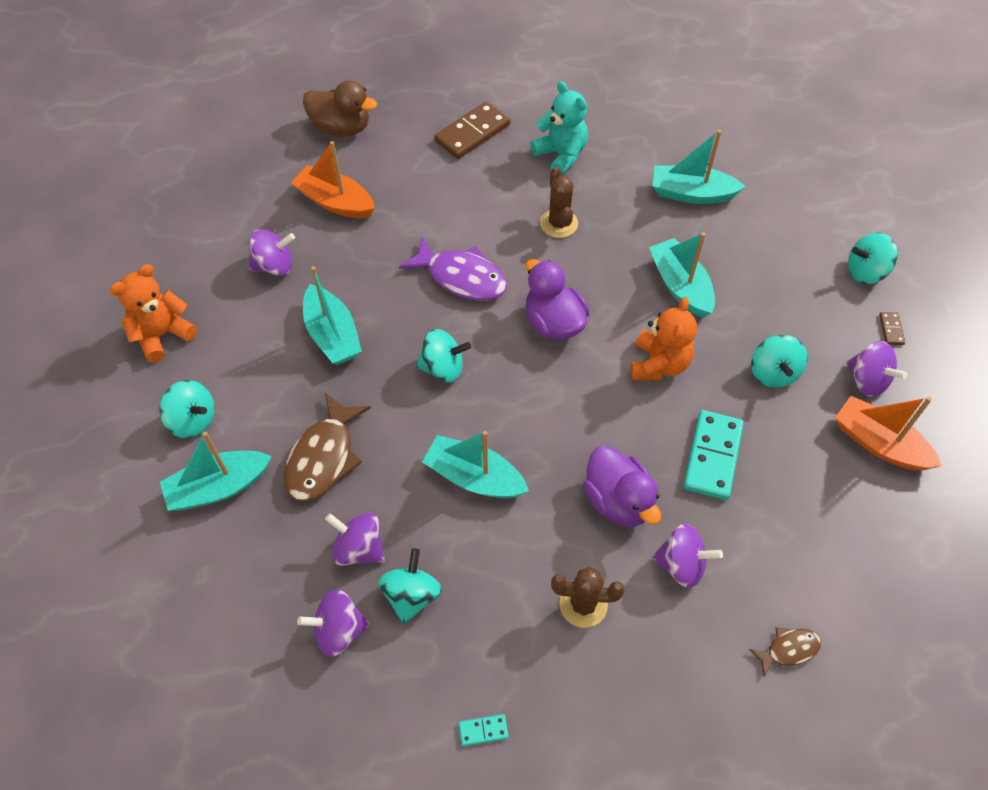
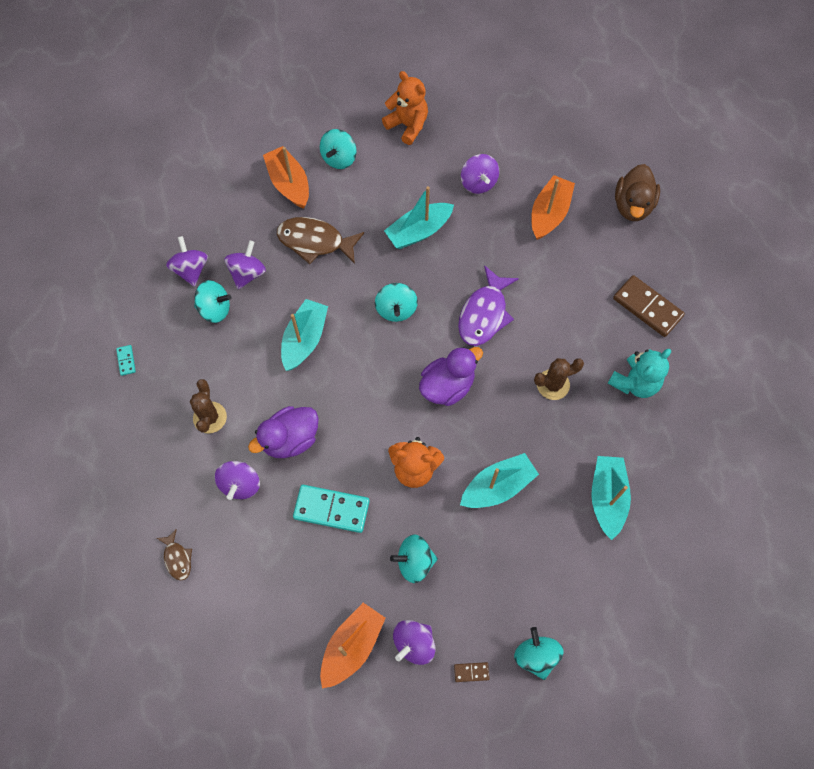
camera: 85 degrees right, 10 degrees up
(218, 487) = (289, 183): turquoise boat -> orange boat

